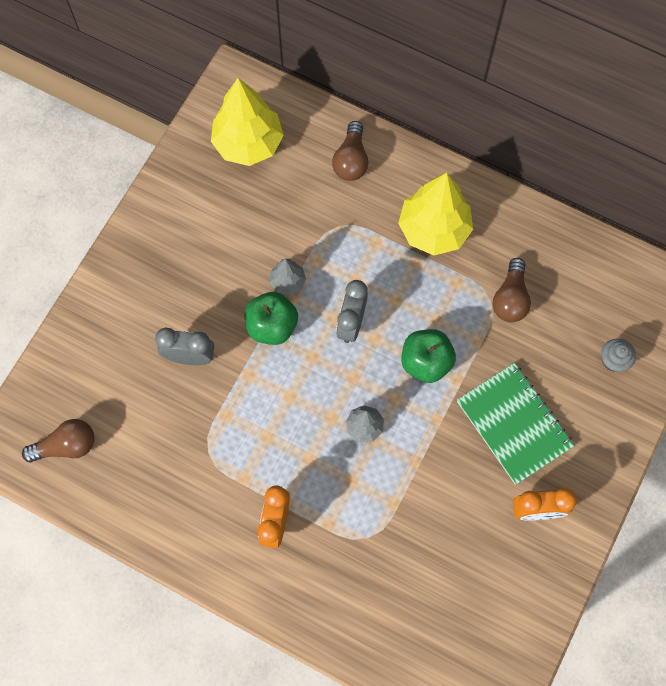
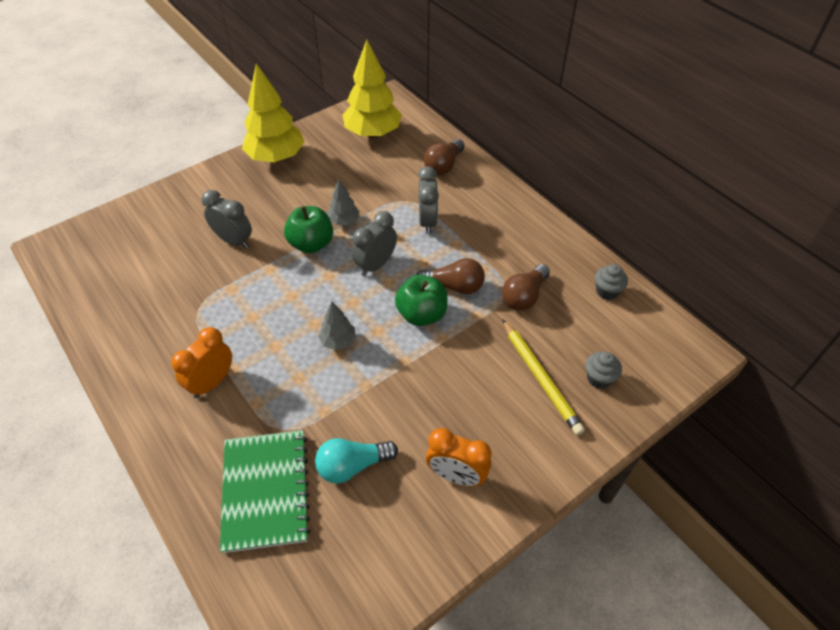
camera: 25 degrees right, 20 degrees down
(66, 446) = (98, 262): brown light bulb -> brown light bulb (454, 286)
(373, 245) = (427, 221): none -> grey clock
(434, 229) = (484, 228): yellow tree -> yellow tree (276, 157)
(447, 542) = (352, 466): none -> turquoise light bulb
(514, 424) = (475, 392): green notebook -> green notebook (266, 491)
(563, 383) = (540, 378): none -> yellow pencil
(583, 259) = (607, 291): none -> grey cupcake

